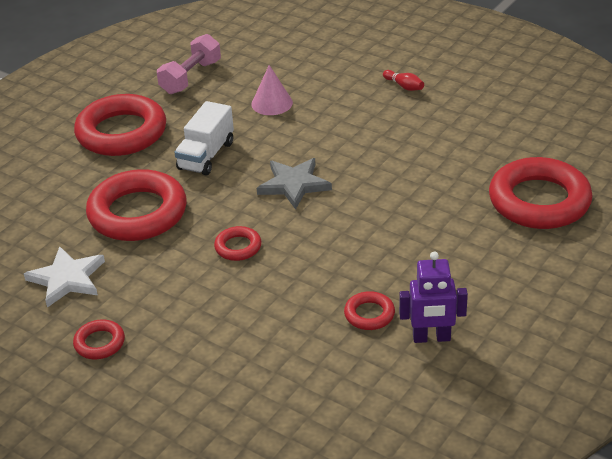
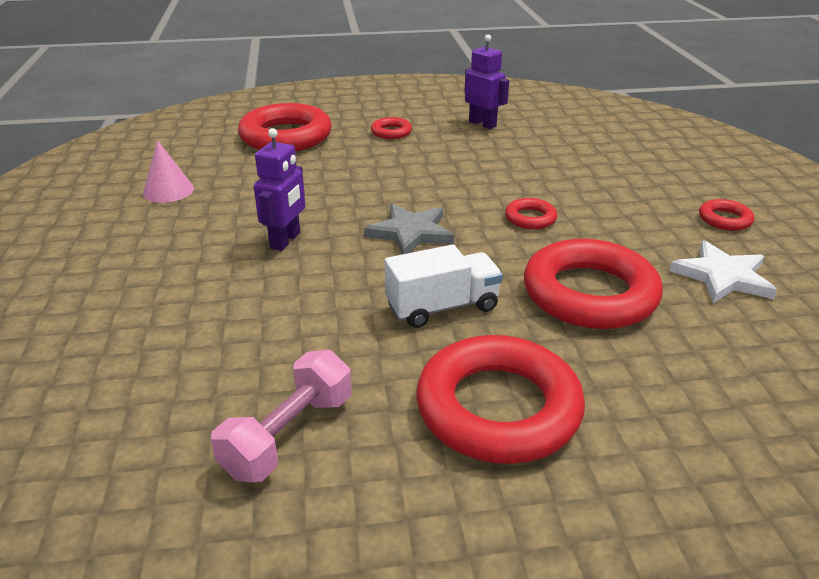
camera: 135 degrees left, 5 degrees down
(191, 77) = (289, 435): pink dumbbell -> pink dumbbell turned 45 degrees counterclockwise
(272, 103) = (281, 319): pink cone -> pink cone (168, 191)
(351, 134) = (286, 241): none -> purple robot
(369, 314) = (499, 146): red ring -> red ring (391, 132)
(404, 86) = (152, 250): red bowling pin -> none

